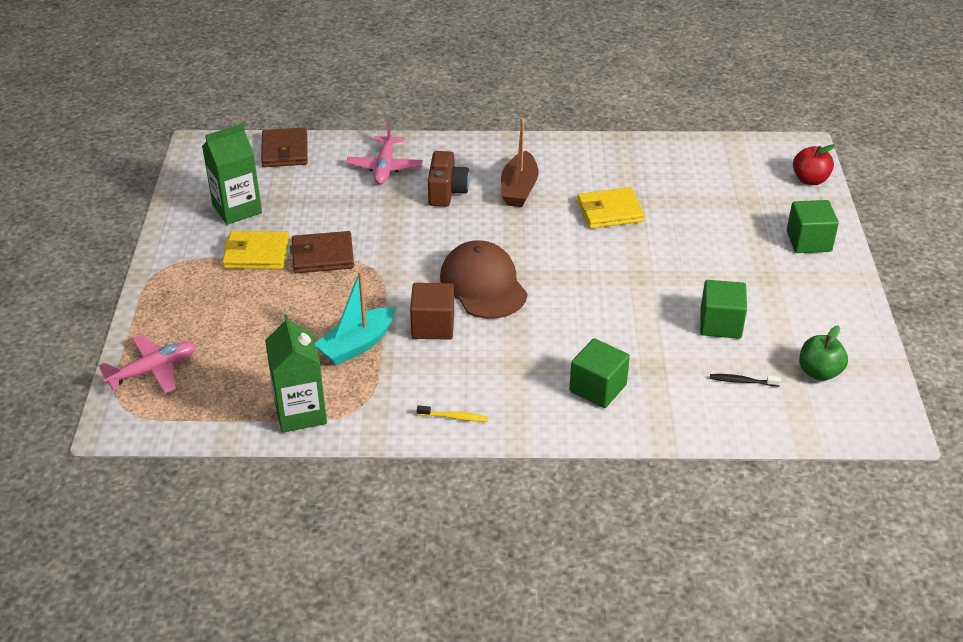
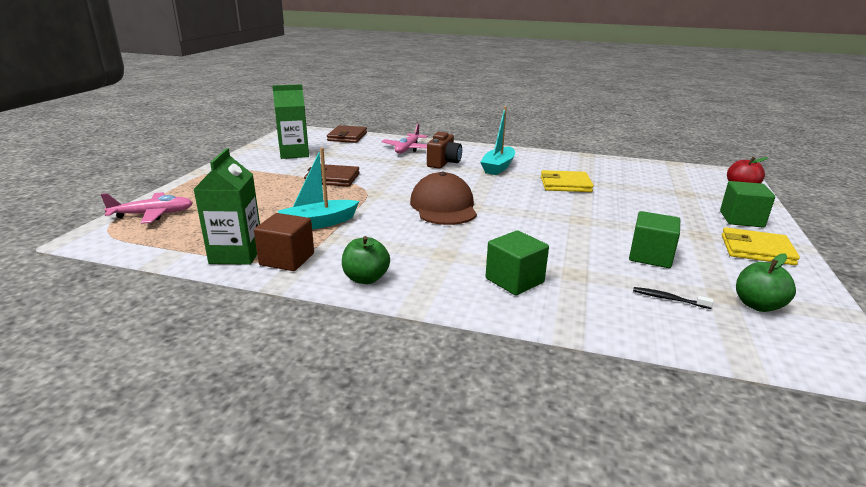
camera: 15 degrees right, 15 degrees down
(256, 254) = (287, 172): yellow wallet -> yellow wallet (756, 250)
(433, 326) = (387, 222): brown cube -> brown cube (287, 259)
(454, 417) = (366, 278): yellow toothbrush -> green apple
(519, 189) = (498, 167): brown boat -> turquoise boat

